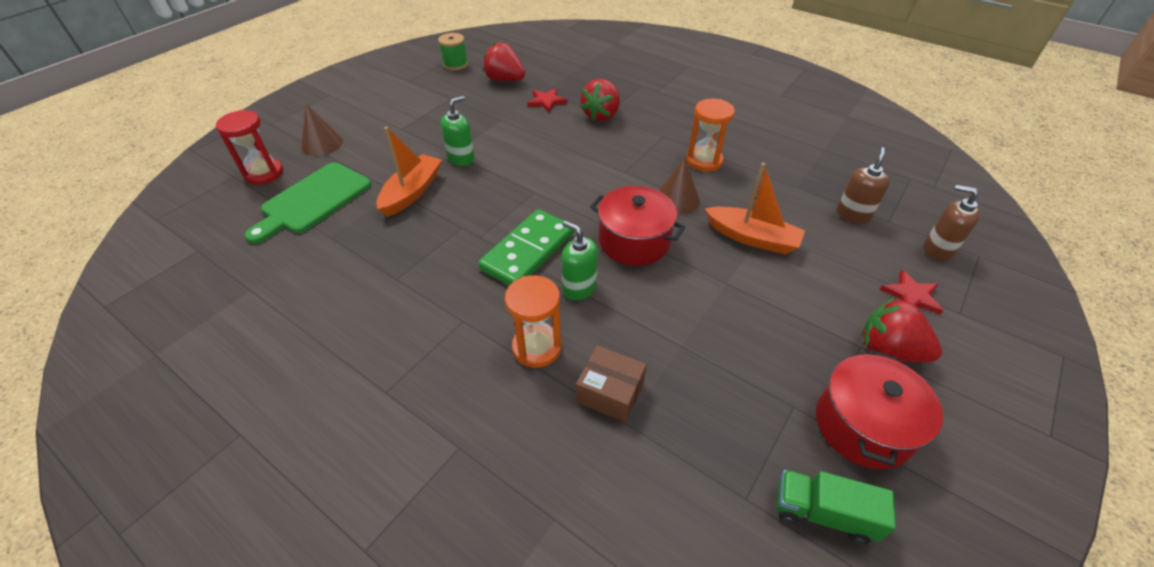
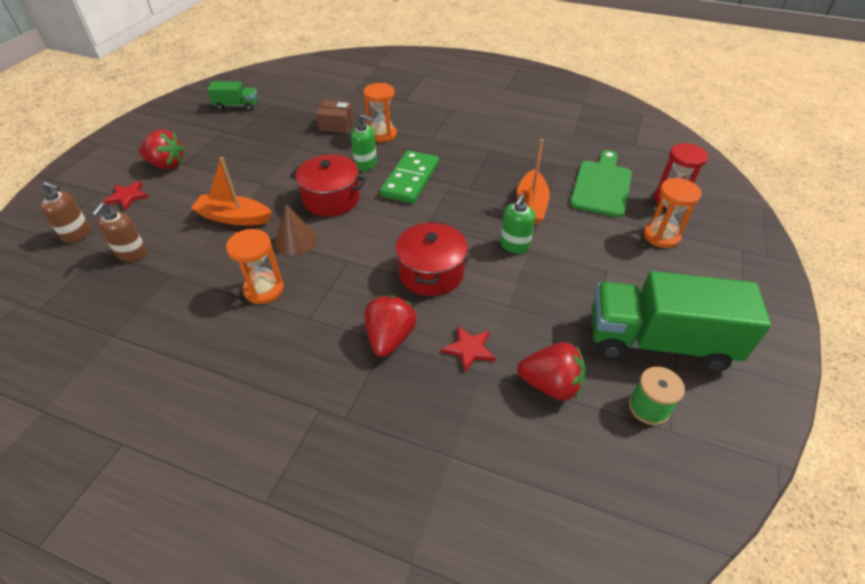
camera: 165 degrees right, 0 degrees up
(322, 144) = (661, 236): brown cone -> orange hourglass
(414, 86) = (658, 342): none -> green truck
(863, 425) = (202, 133): red pot -> red pot (431, 273)

